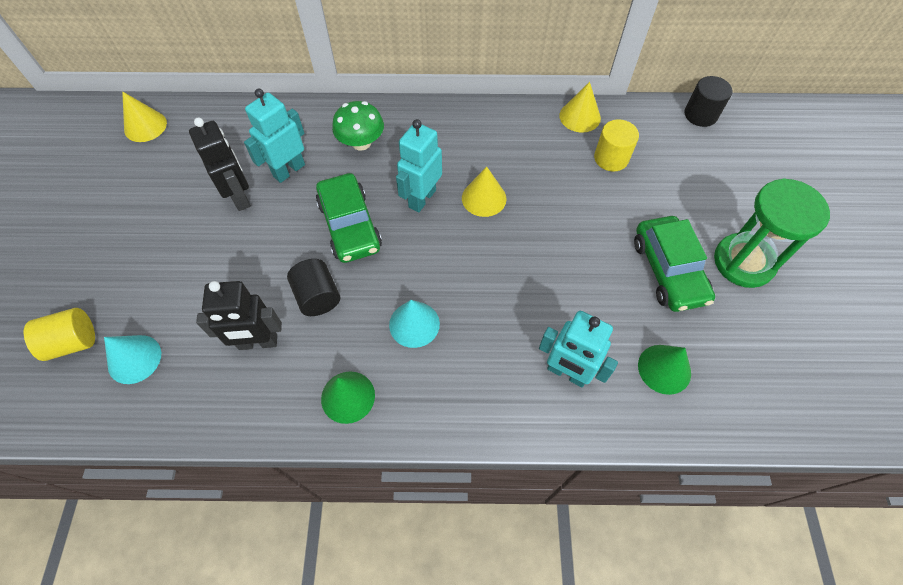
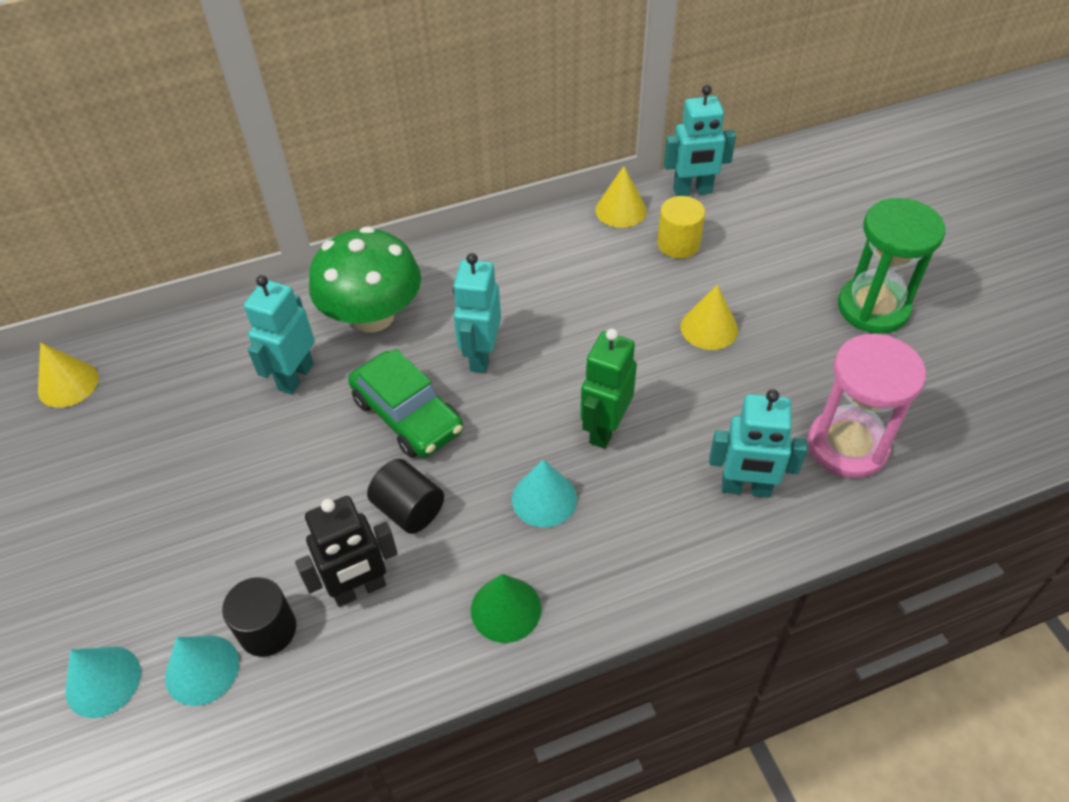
camera: 20 degrees left, 10 degrees down
(73, 342) = (103, 681): yellow cylinder -> turquoise cone
(240, 197) = (246, 428): black robot -> none
(361, 142) = (373, 316): green mushroom -> green mushroom, size x1.63
(483, 287) = (605, 429): none -> green robot
(484, 198) = (555, 332): yellow cone -> yellow cone (709, 328)
(643, 118) = (692, 191): none -> turquoise robot
(664, 369) = (847, 446): green cone -> pink hourglass
(668, 270) = (800, 342): green car -> none
(700, 114) = (752, 169): black cylinder -> black cylinder (268, 630)

